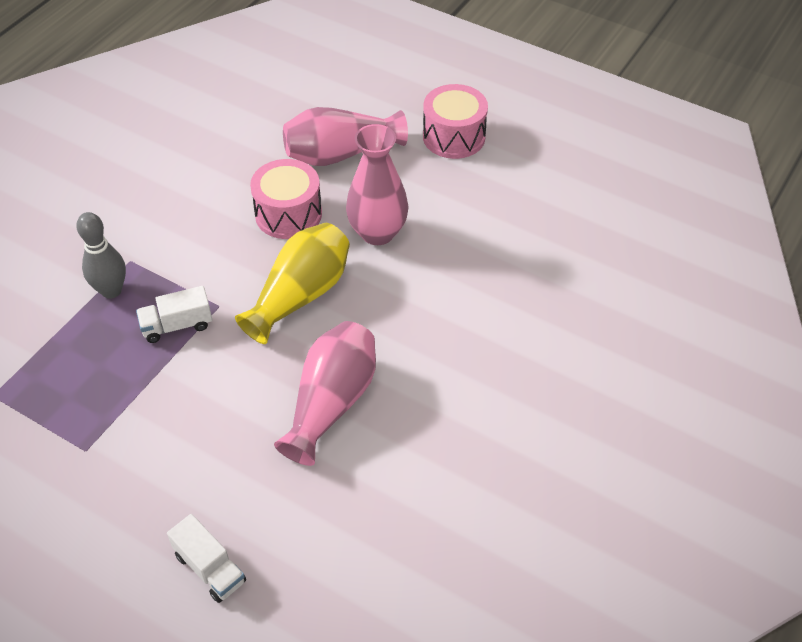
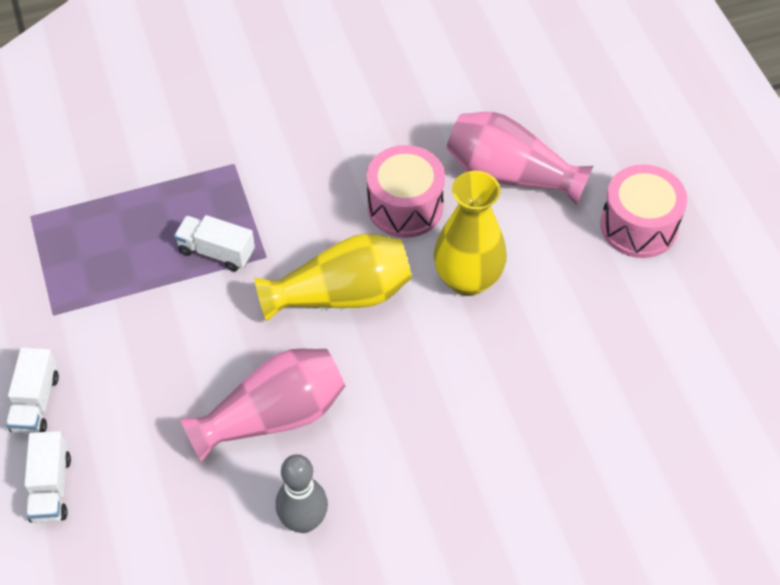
camera: 40 degrees right, 5 degrees up
(111, 290) = (194, 182): grey bowling pin -> grey bowling pin (304, 521)
(135, 520) = (36, 403): none -> white truck
(377, 232) = (467, 279): pink vase -> yellow vase

